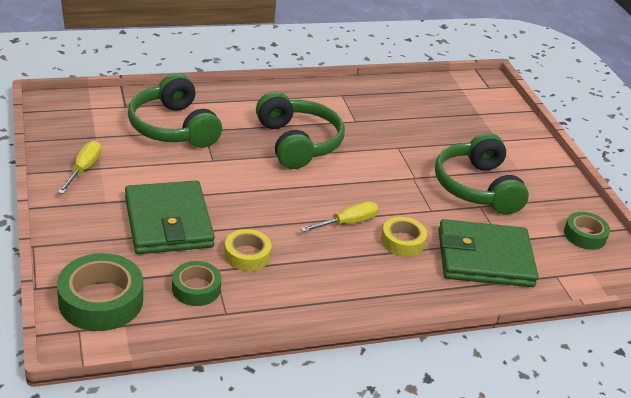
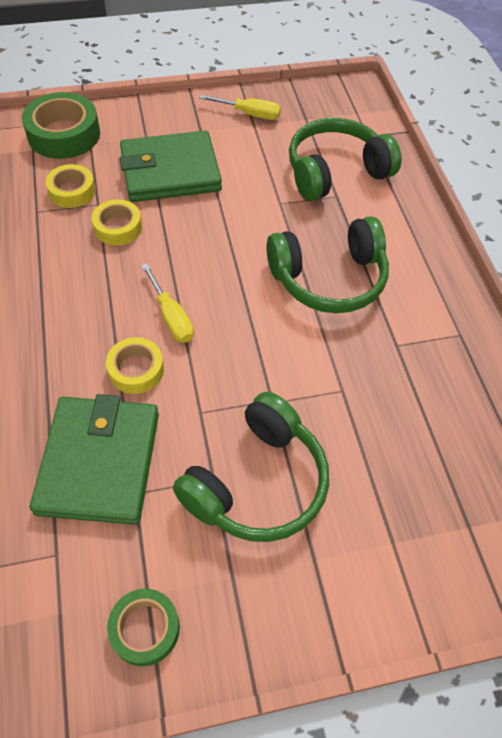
camera: 95 degrees right, 20 degrees up
(196, 288) = (72, 191): green tape -> yellow tape
(477, 187) = (257, 482): green headphones -> green headphones turned 135 degrees clockwise

